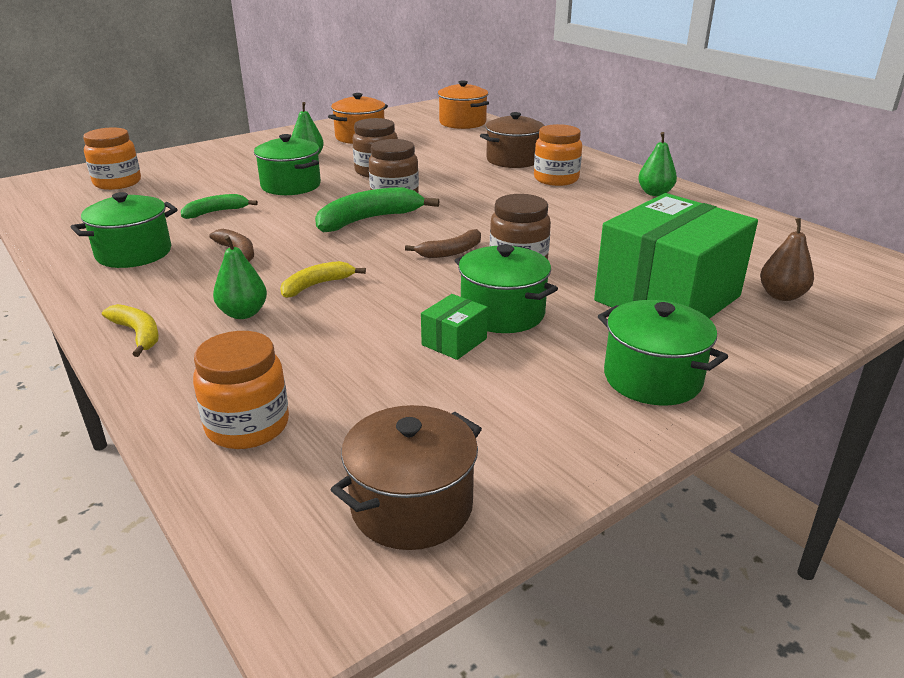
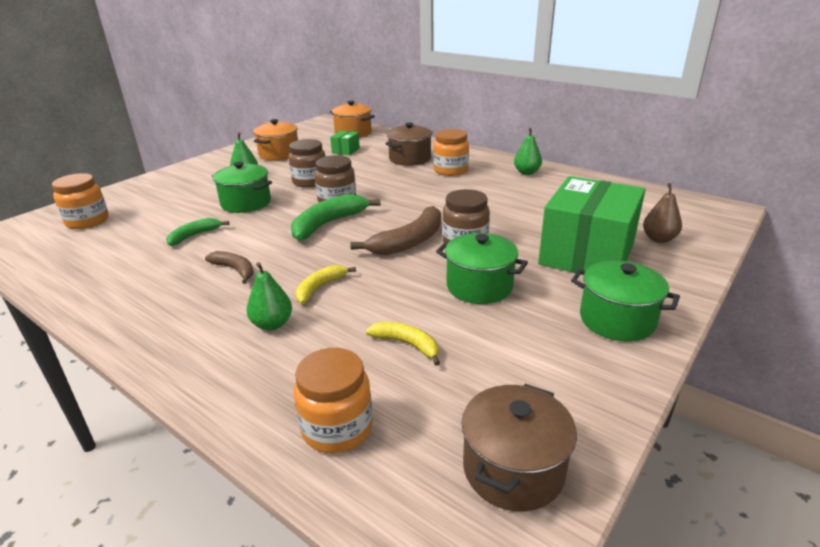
camera: 15 degrees left, 0 degrees up
(134, 253) = (141, 285): green pot -> none
(138, 334) = (188, 361): yellow banana -> yellow banana (407, 344)
(451, 252) = (409, 241): brown banana -> brown banana, size x1.70
(454, 342) = (458, 317): green box -> green box (346, 150)

